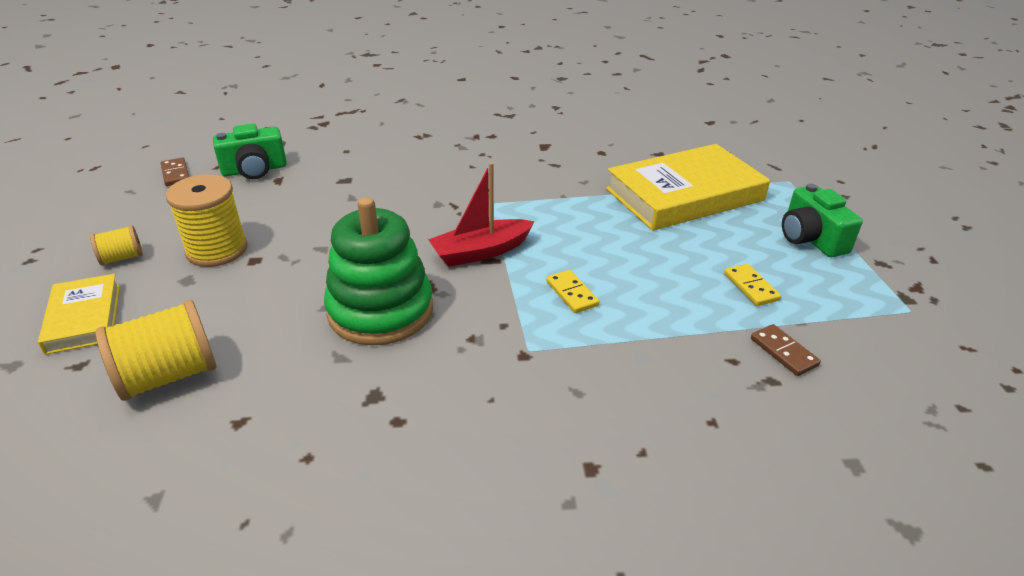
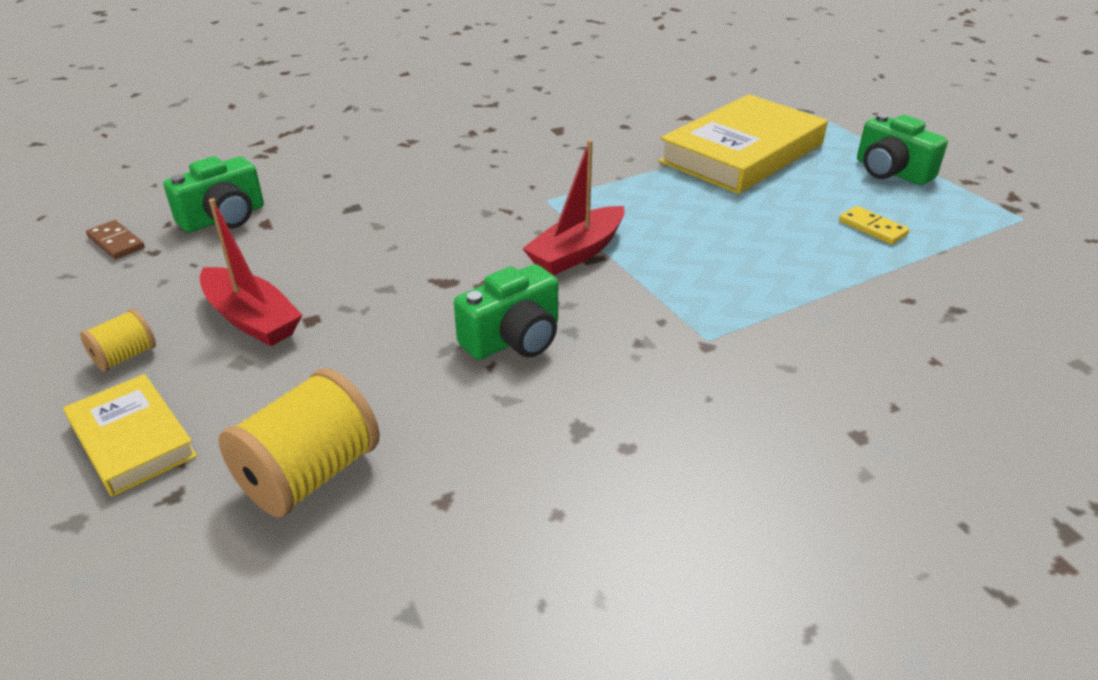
camera: 20 degrees left, 0 degrees up
(217, 250) = (251, 319): yellow spool -> red boat
(380, 311) = (514, 339): green stacking toy -> green camera
(571, 293) = (707, 273): yellow domino -> none
(783, 352) = (947, 281): brown domino -> none

